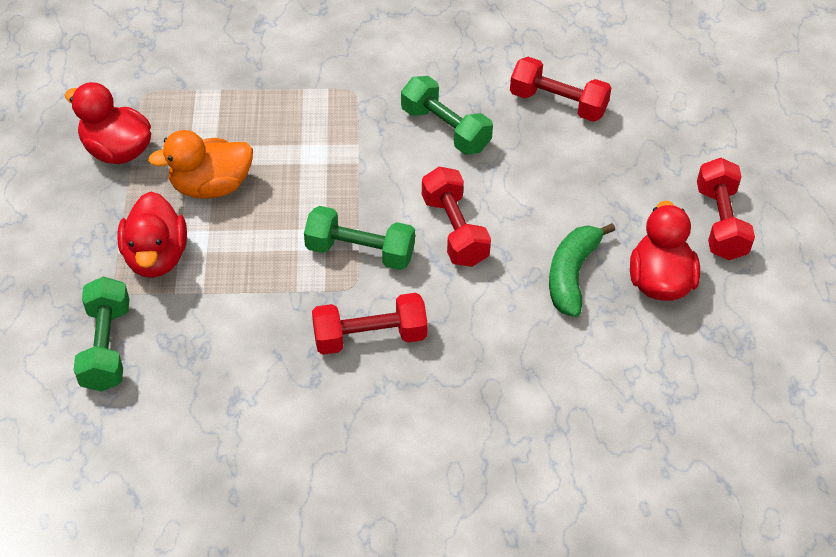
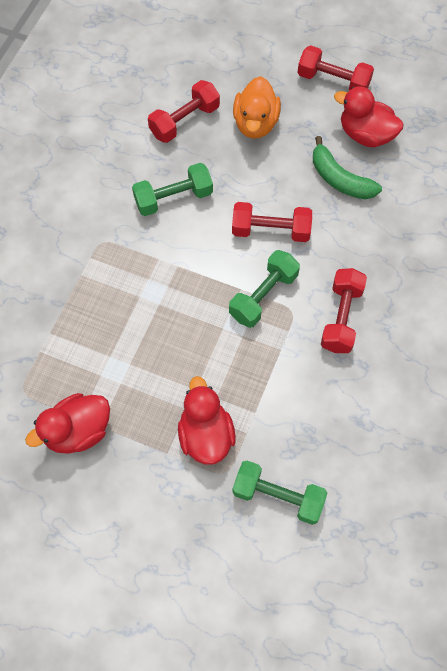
camera: 65 degrees left, 15 degrees up
(156, 257) = (206, 435): red duck -> red duck turned 120 degrees counterclockwise
(211, 186) = (152, 373): orange duck -> orange duck (255, 123)

